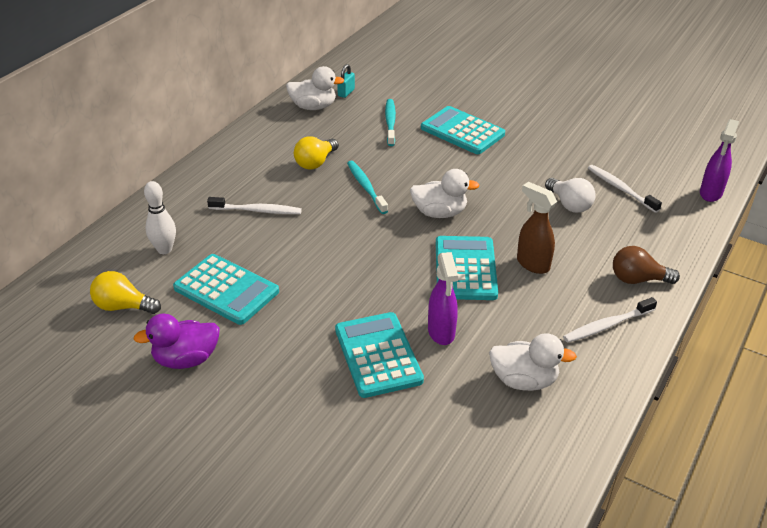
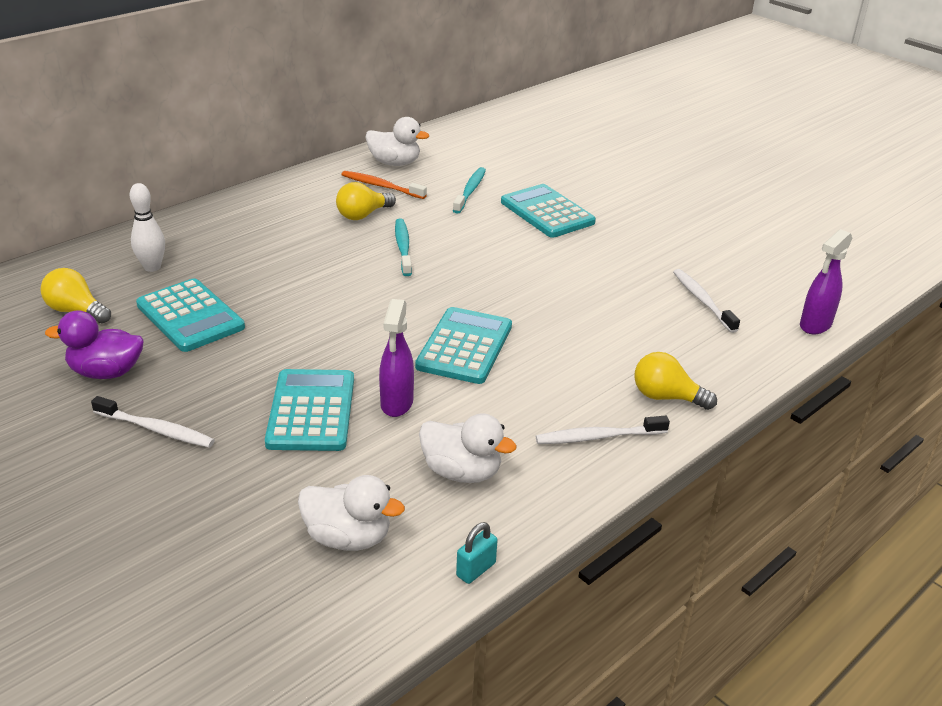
camera: 15 degrees right, 5 degrees down
(257, 211) = (271, 249): white toothbrush -> white toothbrush (156, 429)
(315, 131) = (381, 186): none -> orange toothbrush
(346, 93) = (439, 155): turquoise padlock -> turquoise padlock (476, 569)
(439, 213) = (470, 286): white duck -> white duck (348, 537)
(532, 264) = (546, 356): brown spray bottle -> none
(569, 204) = (629, 305): white light bulb -> none
(637, 279) = (666, 397): brown light bulb -> yellow light bulb

